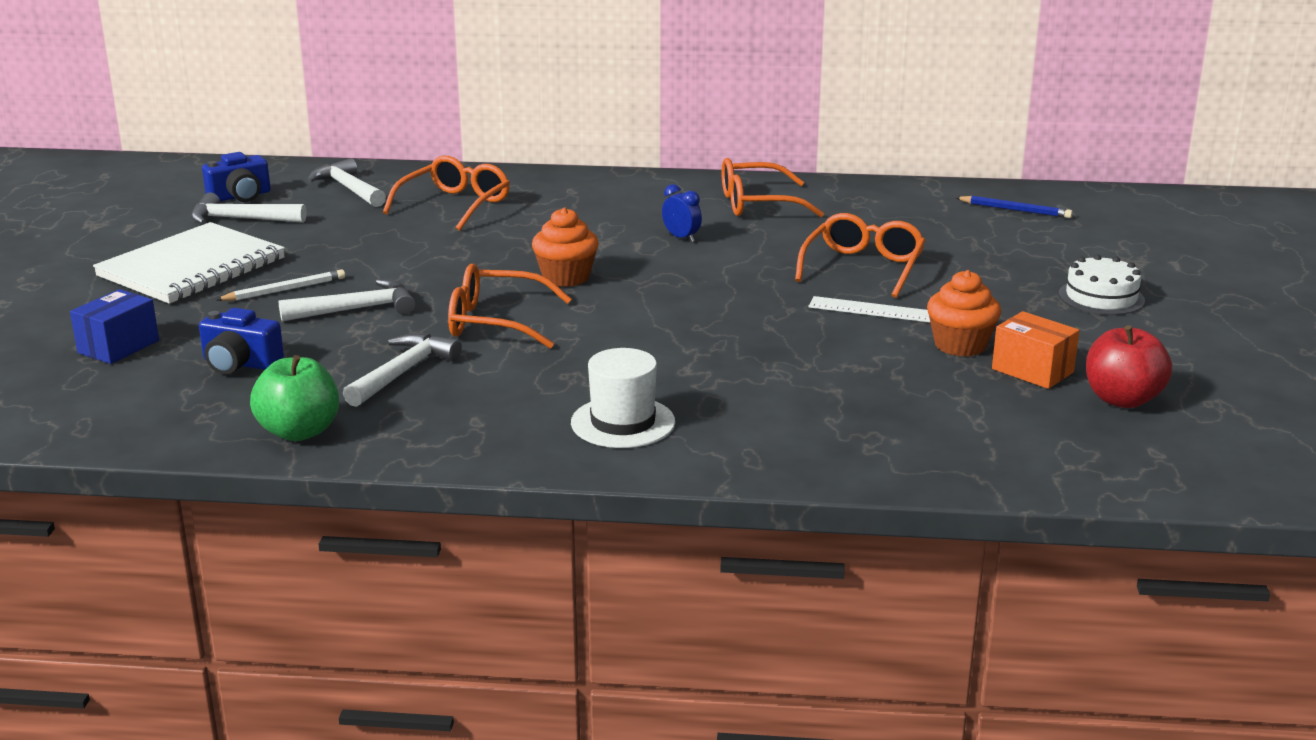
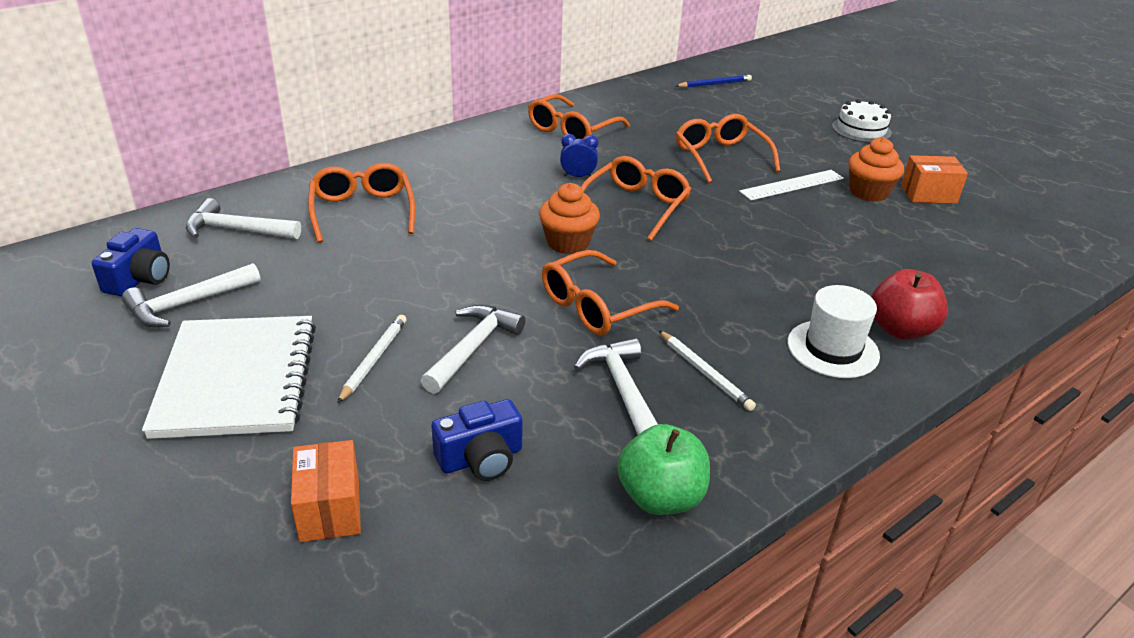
camera: 45 degrees left, 10 degrees up
(118, 347) = (330, 509): blue box -> orange box
(484, 390) = (705, 373): none -> white pencil
(684, 274) = (636, 206): none -> orange glasses
(1122, 399) = (994, 194): red apple -> red apple (900, 329)

